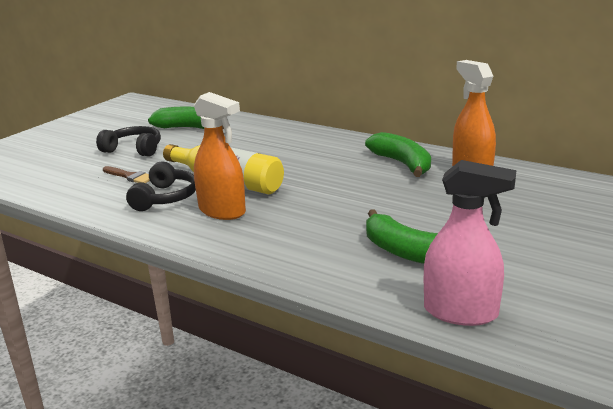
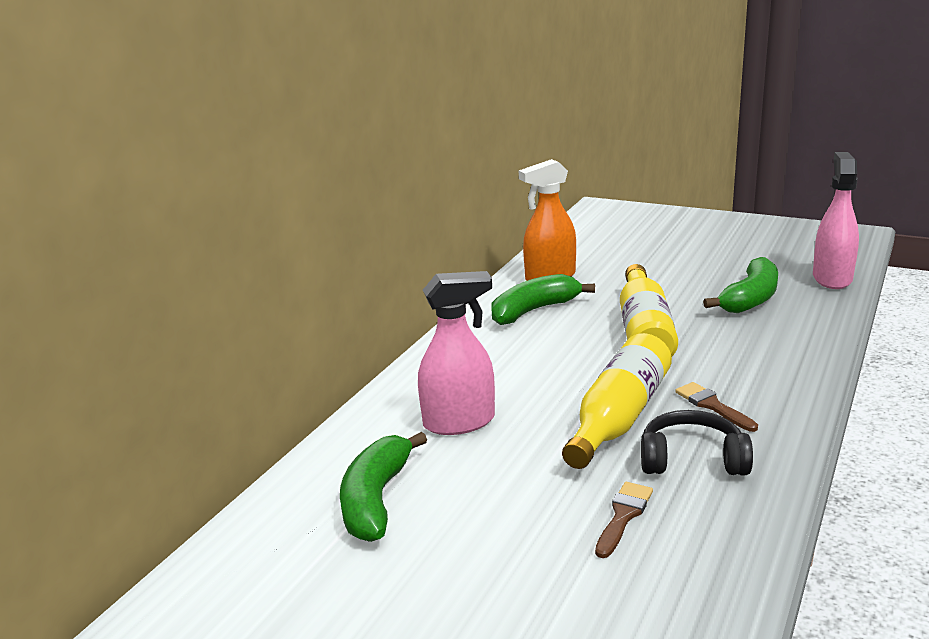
camera: 95 degrees left, 0 degrees up
(134, 149) = (493, 546): black headphones -> none
(222, 211) = (712, 406): orange spray bottle -> brown brush
(249, 143) = (459, 422): none -> pink spray bottle
(351, 199) = (644, 331): none -> yellow bottle

